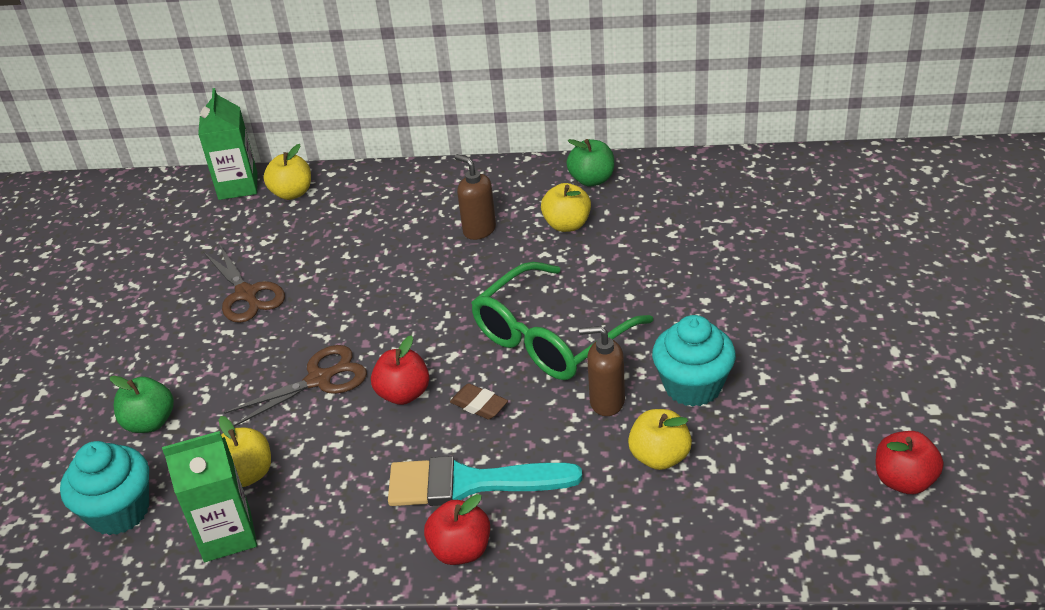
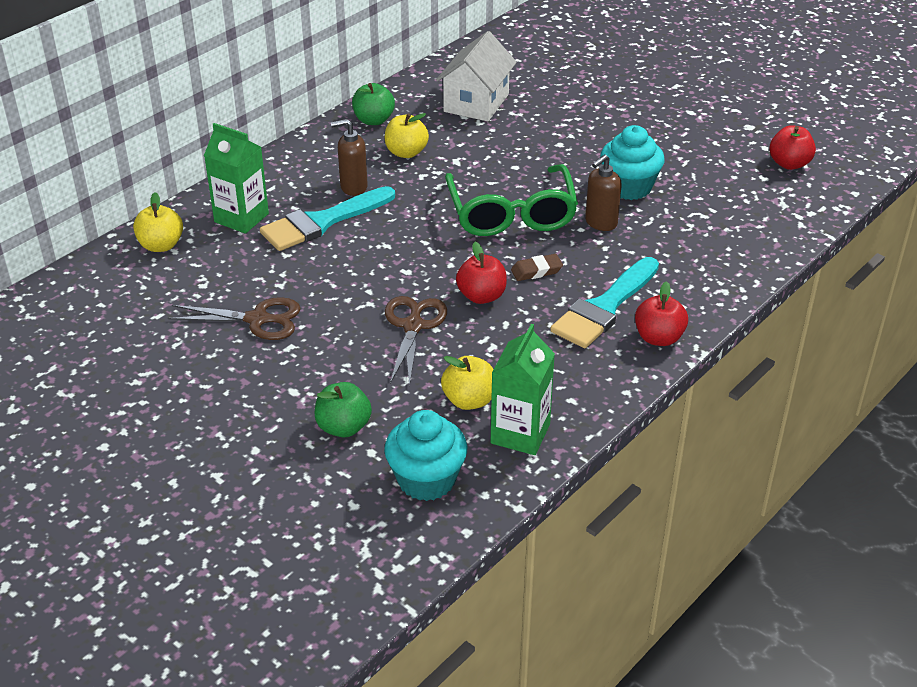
camera: 55 degrees left, 0 degrees up
(238, 186) = (101, 267): green carton -> green carton (241, 218)
(410, 245) = (322, 222): none -> turquoise brush
(659, 457) = (672, 228): yellow apple -> none
(700, 214) = (476, 103): none -> white house

